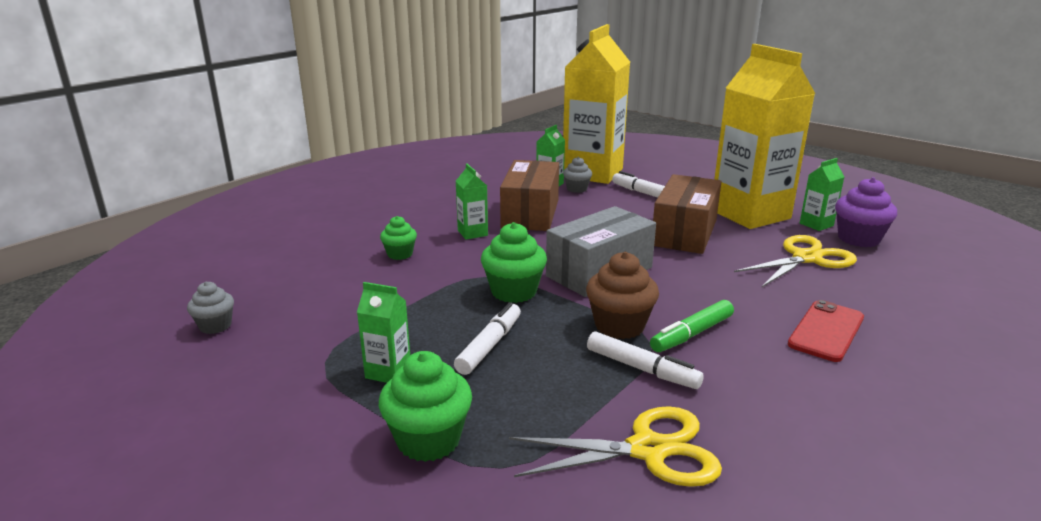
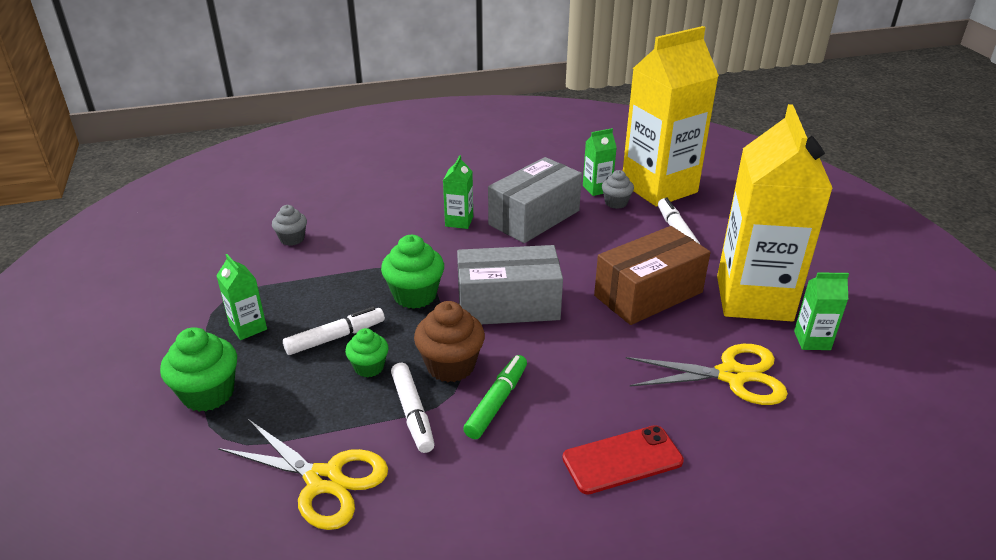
camera: 35 degrees right, 10 degrees up
(215, 326) = (197, 240): grey cupcake -> grey cupcake (292, 239)
(400, 254) = (379, 222): green cupcake -> green cupcake (369, 367)
(530, 214) = (534, 217): brown box -> grey box
(692, 334) = (497, 402): green marker -> green marker turned 120 degrees clockwise
(858, 239) = (834, 378): purple cupcake -> none

